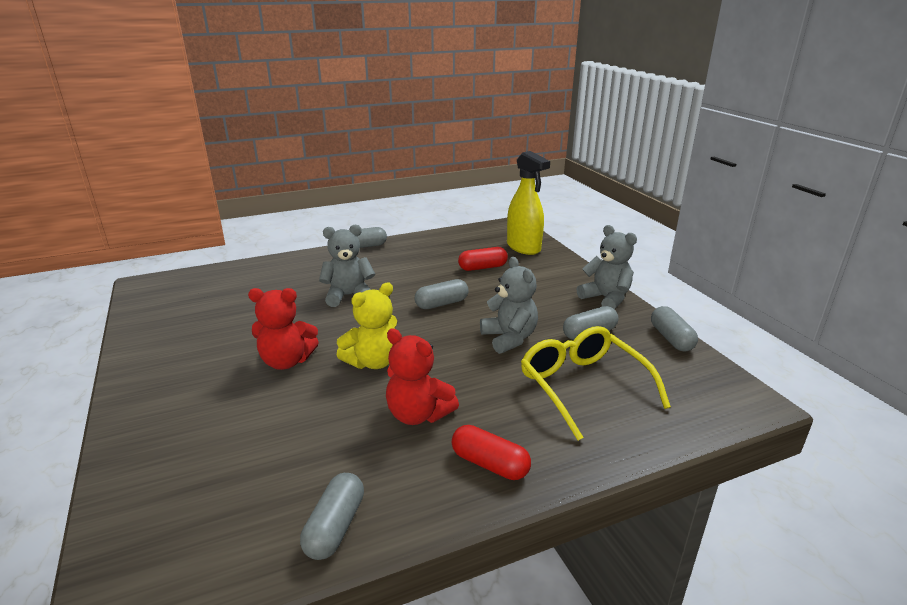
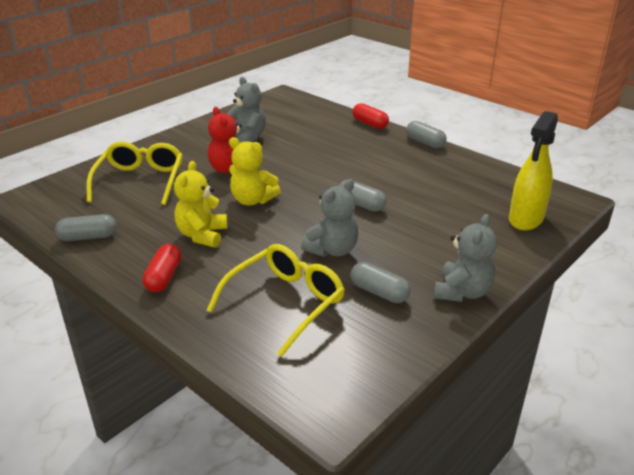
camera: 65 degrees right, 5 degrees up
(224, 443) = (140, 181): none -> yellow glasses
(349, 296) = (335, 163): grey teddy bear -> grey teddy bear (247, 138)
(418, 414) = (202, 235): red teddy bear -> yellow teddy bear
(482, 268) = (451, 207): red capsule -> red capsule (370, 124)
(671, 338) = (414, 348): grey capsule -> none

